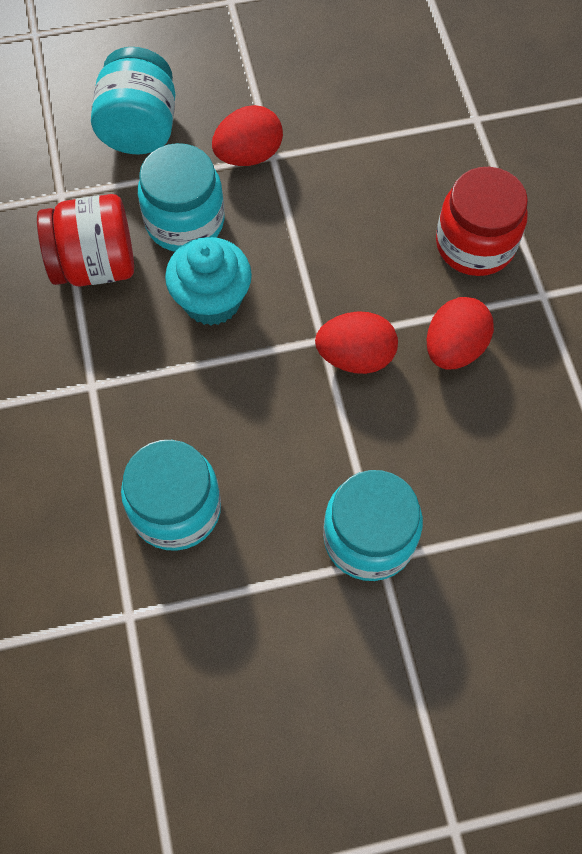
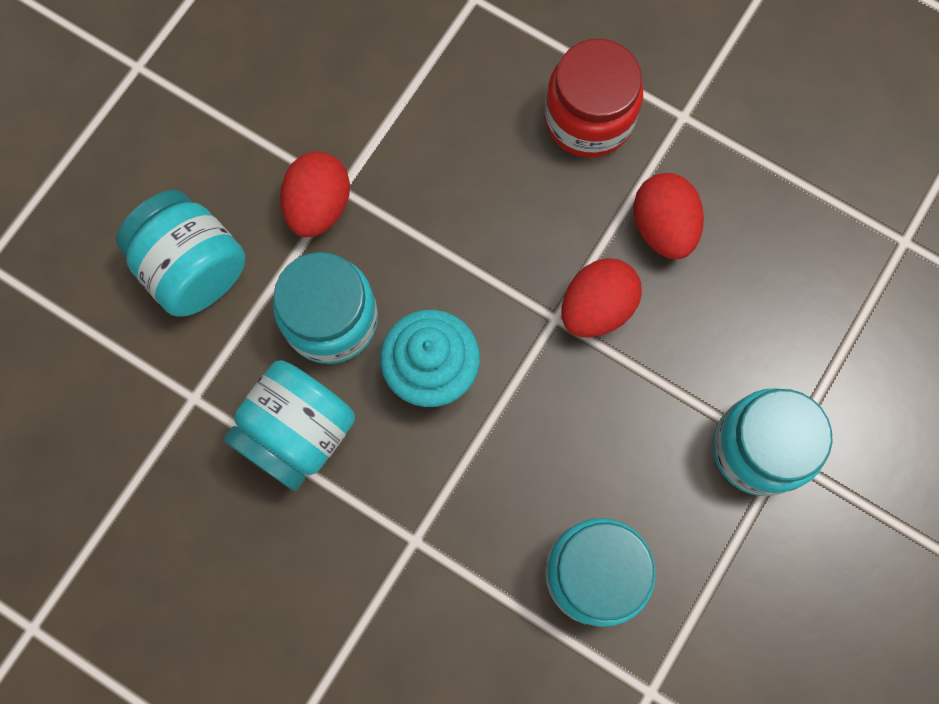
camera: 45 degrees left, 10 degrees up
(95, 265) = (297, 432): red jar -> turquoise jar

